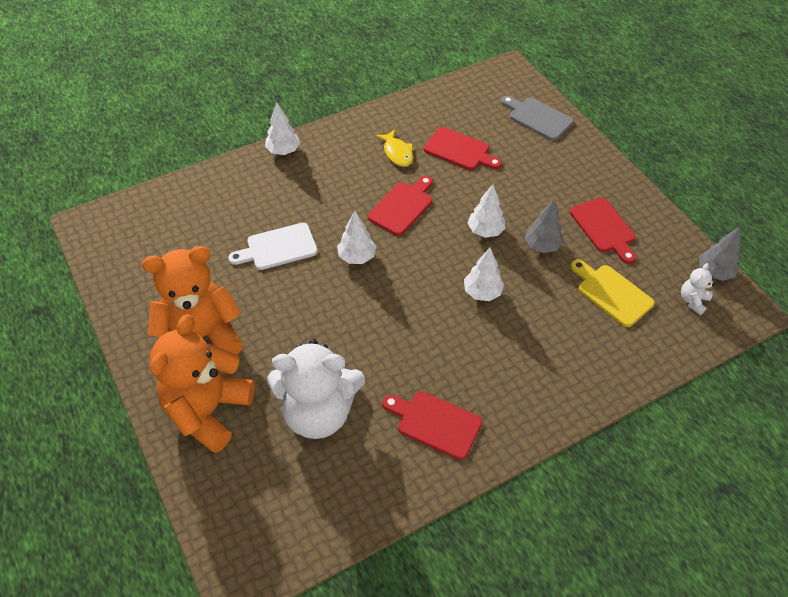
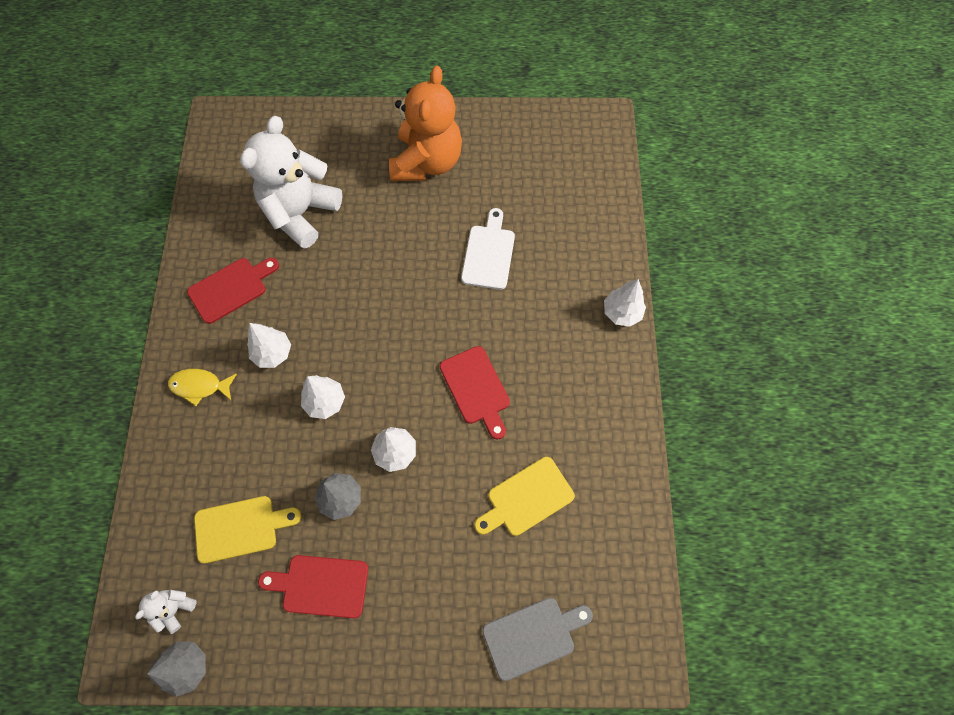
camera: 120 degrees right, 15 degrees up
(208, 410) = (354, 144): orange teddy bear -> none
(357, 257) = (437, 314): white tree -> white tree (273, 353)
(397, 153) = (558, 426): yellow fish -> yellow fish (200, 386)
(459, 150) = (526, 498): red cutting board -> yellow cutting board
(693, 301) = (175, 608): white teddy bear -> white teddy bear turned 120 degrees counterclockwise

